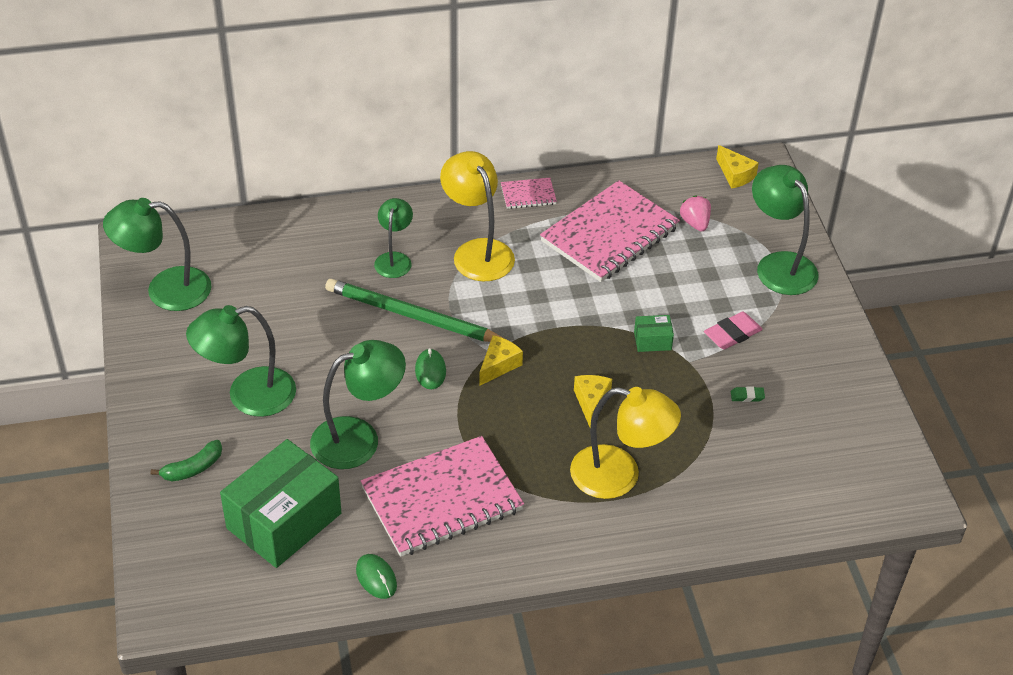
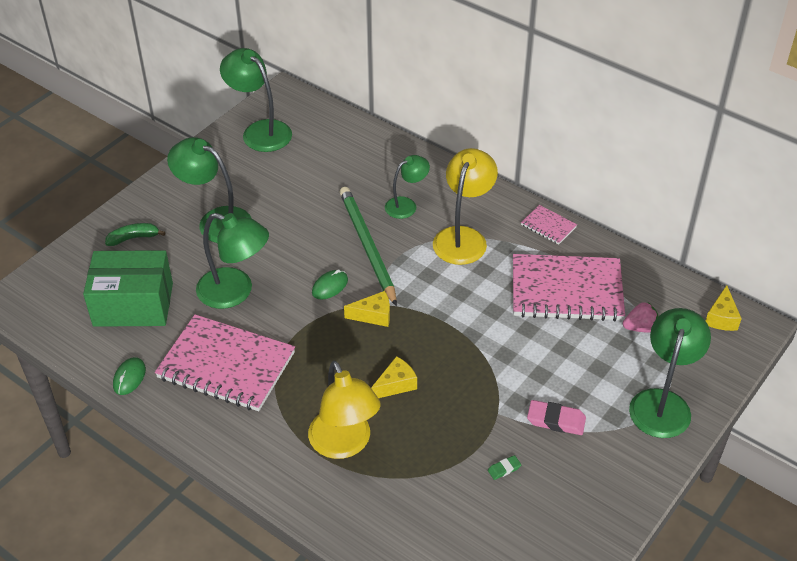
camera: 50 degrees right, 0 degrees up
(193, 468) = (134, 238): green banana -> green banana turned 150 degrees clockwise
(652, 341) = (493, 380): green box -> none
(695, 223) = (640, 328): pink strawberry -> pink strawberry turned 45 degrees clockwise
(747, 396) = (504, 469): green eraser -> green eraser turned 75 degrees counterclockwise

